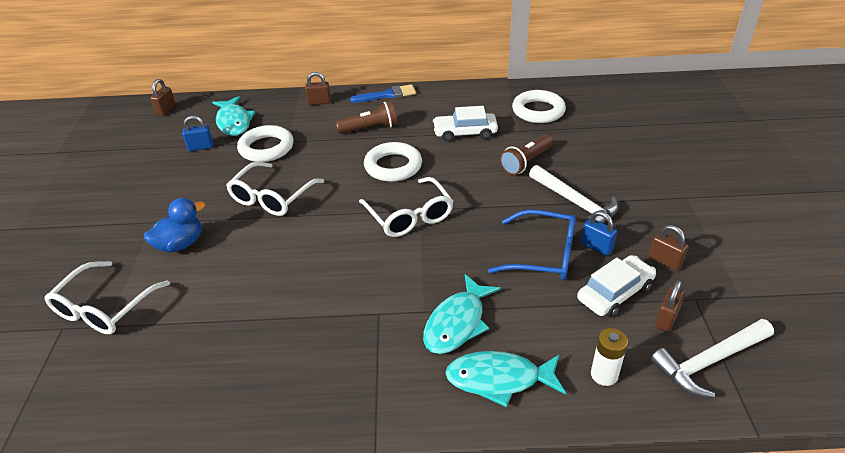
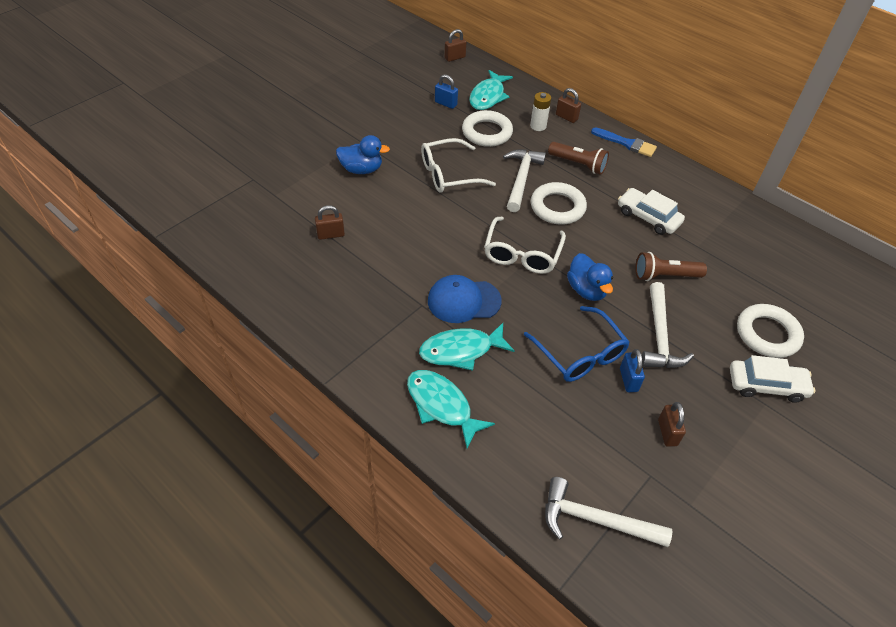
camera: 40 degrees right, 10 degrees up
(104, 308) = (283, 182): white glasses -> none
(339, 164) = (521, 179): none -> white hammer
(409, 283) = (463, 301): none -> blue cap
(489, 208) = (586, 290): none -> blue duck
(538, 111) = (738, 240): white ring -> white ring (767, 334)
(604, 375) = (510, 462): white battery -> white battery (538, 126)
(615, 293) = (594, 421): white car -> white car (766, 385)
(666, 319) = (606, 468): brown padlock -> brown padlock (330, 235)

